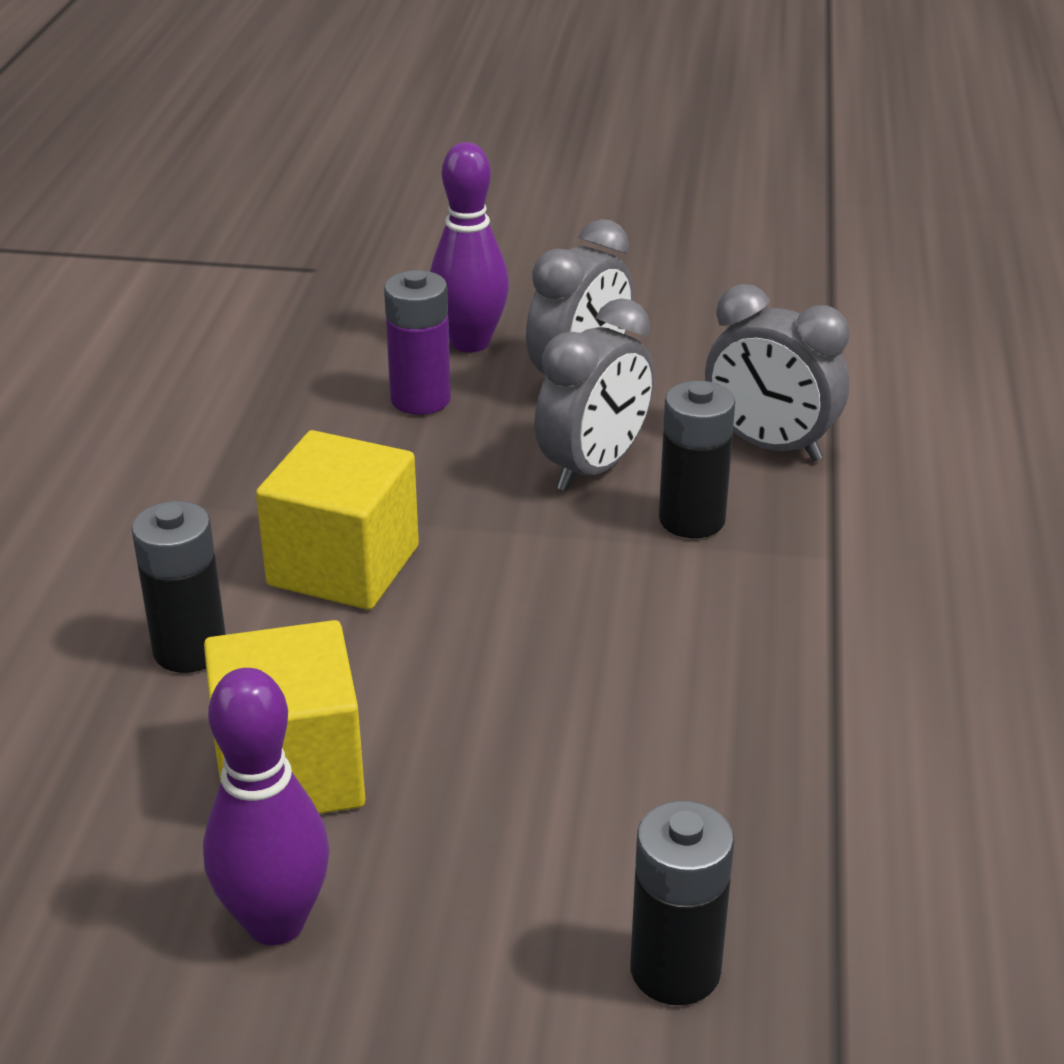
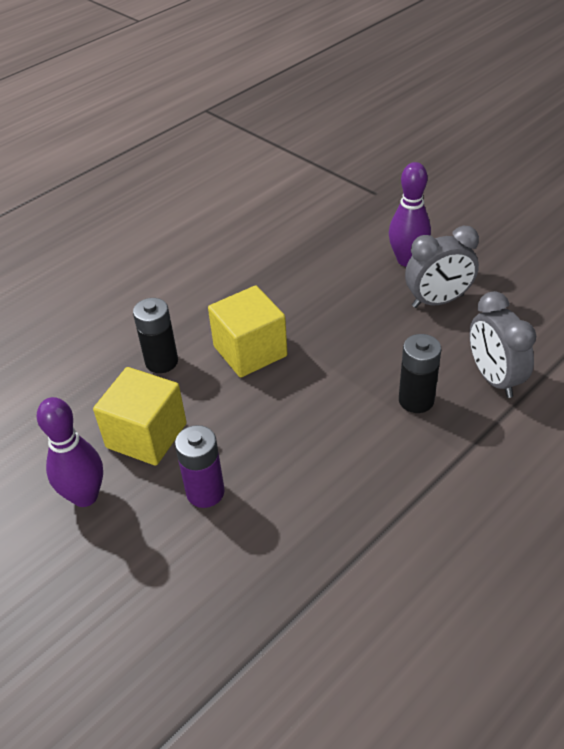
camera: 40 degrees right, 10 degrees up
(420, 399) = (357, 282): purple battery -> purple battery (205, 492)
(594, 468) = (398, 352): grey clock -> none
(675, 970) = (196, 609): black battery -> none

